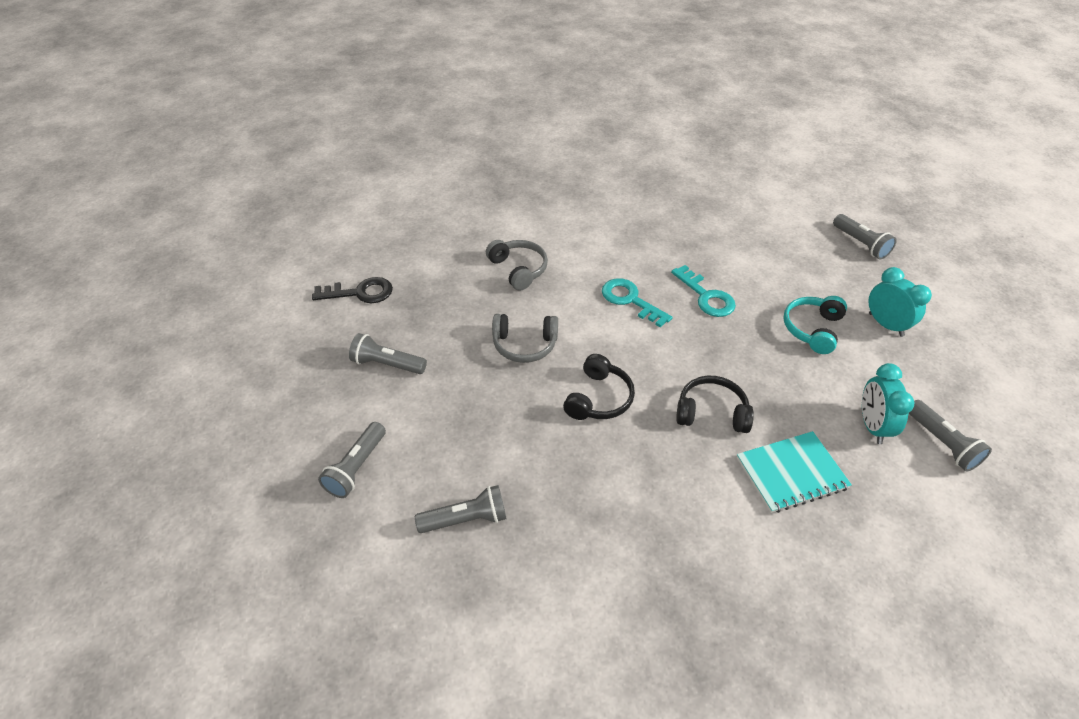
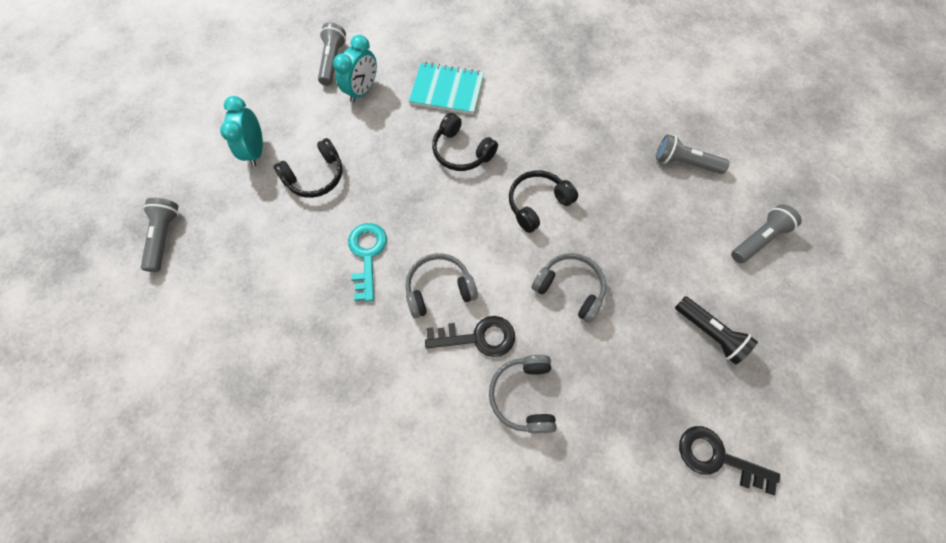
camera: 150 degrees left, 20 degrees up
(387, 364) = (709, 333): grey flashlight -> black flashlight
(575, 285) = (478, 337): none -> black key
(630, 300) = (439, 289): turquoise key -> grey headphones
(812, 329) = (315, 176): turquoise headphones -> black headphones

